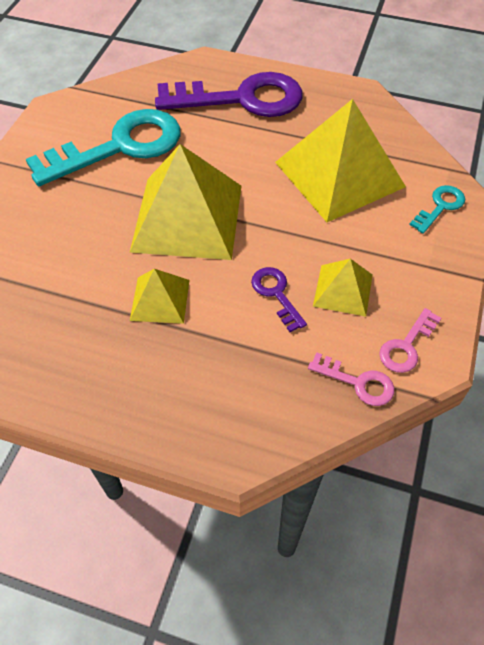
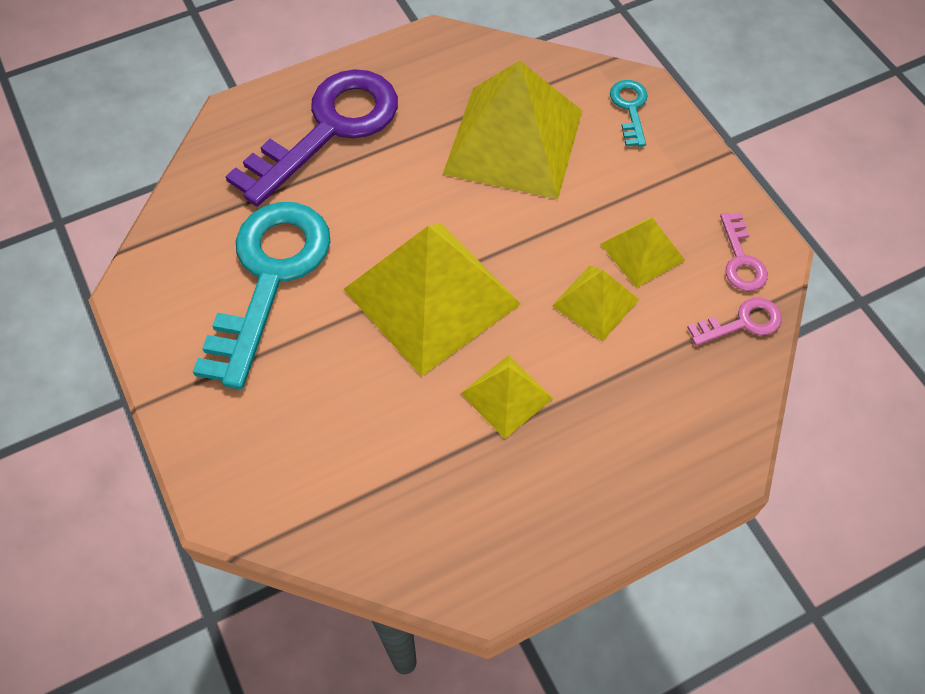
camera: 45 degrees left, 5 degrees up
(276, 294) = (595, 302): purple key -> yellow pyramid

